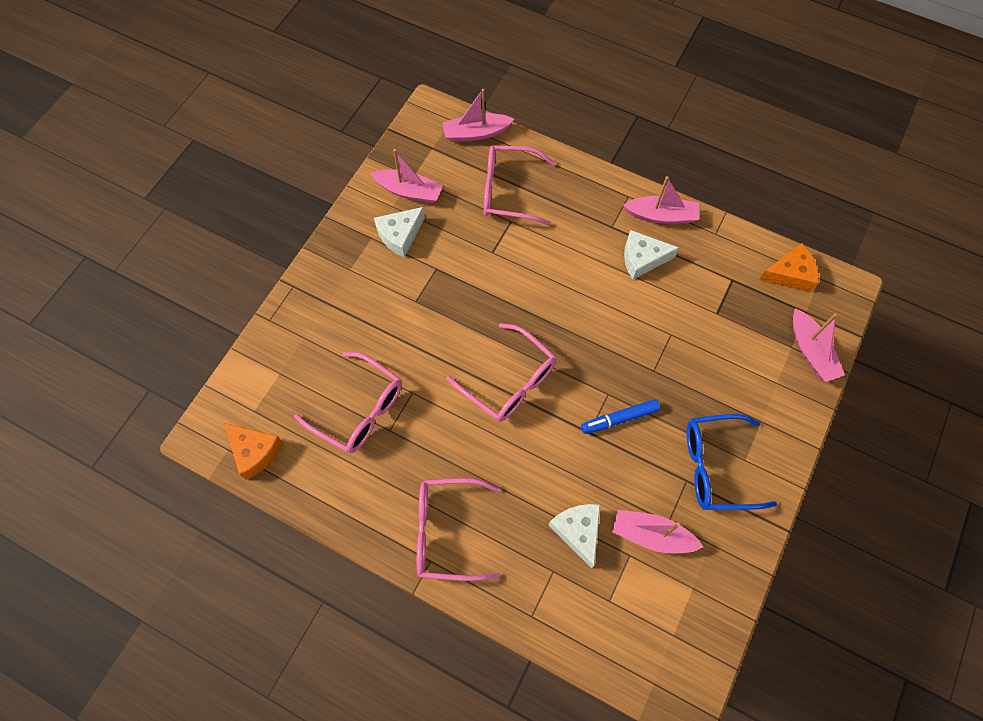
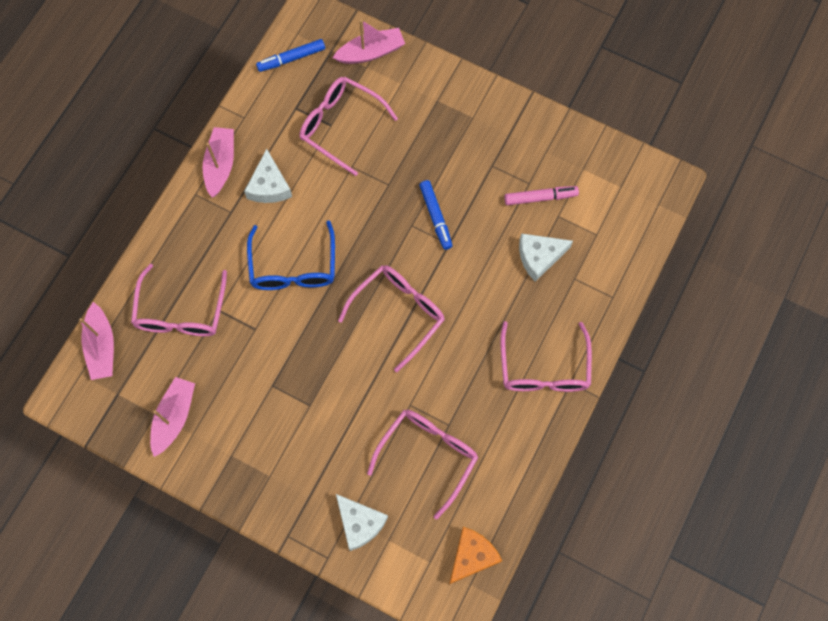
camera: 90 degrees left, 5 degrees up
(400, 235) = (230, 424): white cheese -> white cheese (360, 523)
(651, 535) = (540, 197): pink boat -> pink marker
(717, 323) = (341, 126): none -> pink glasses
(717, 467) = (479, 140): blue glasses -> blue glasses (293, 266)
(790, 274) = (291, 58): orange cheese -> blue marker

